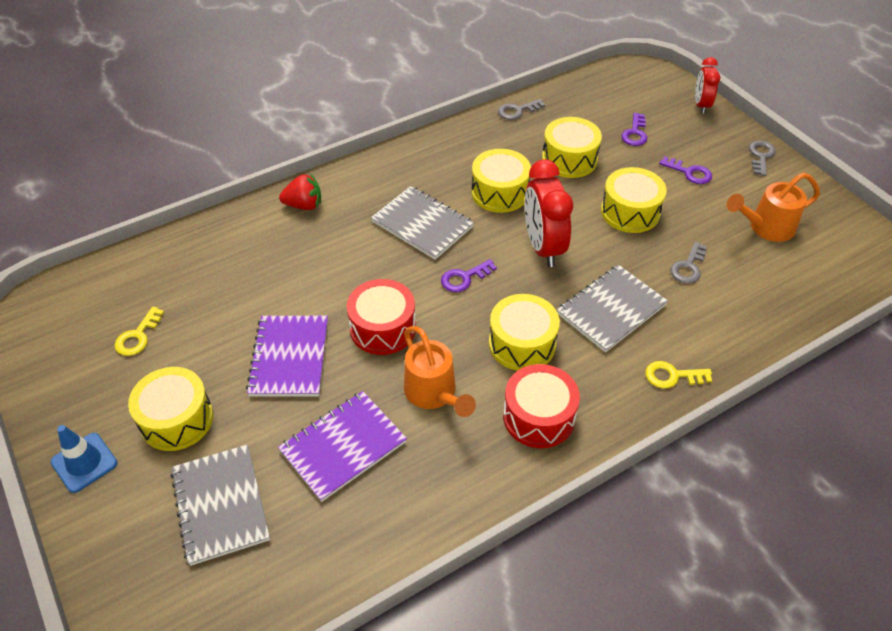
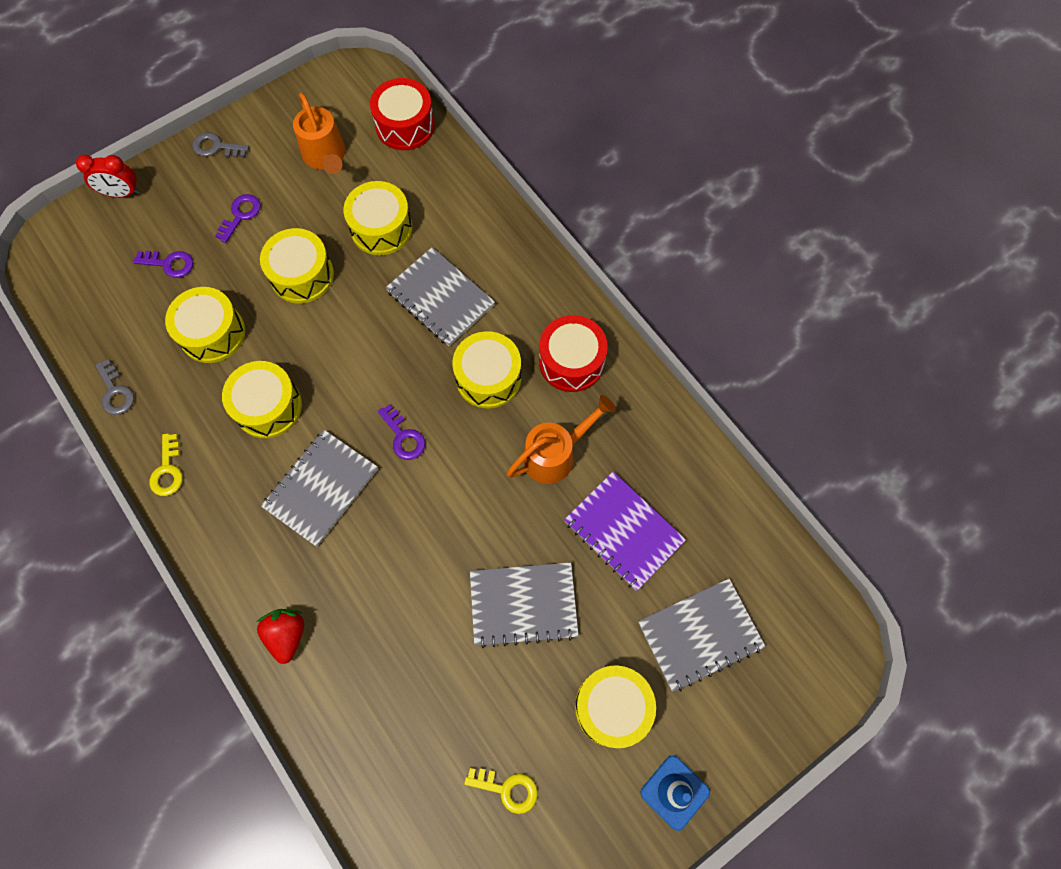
camera: 95 degrees left, 20 degrees up
(289, 357) = (523, 604): purple notebook -> grey notebook
(383, 328) = (477, 513): red drum -> red drum (405, 125)
(543, 247) = (356, 360): red clock -> none
(672, 376) = (516, 252): yellow key -> yellow key (168, 470)
(688, 267) = (381, 228): grey key -> yellow drum

